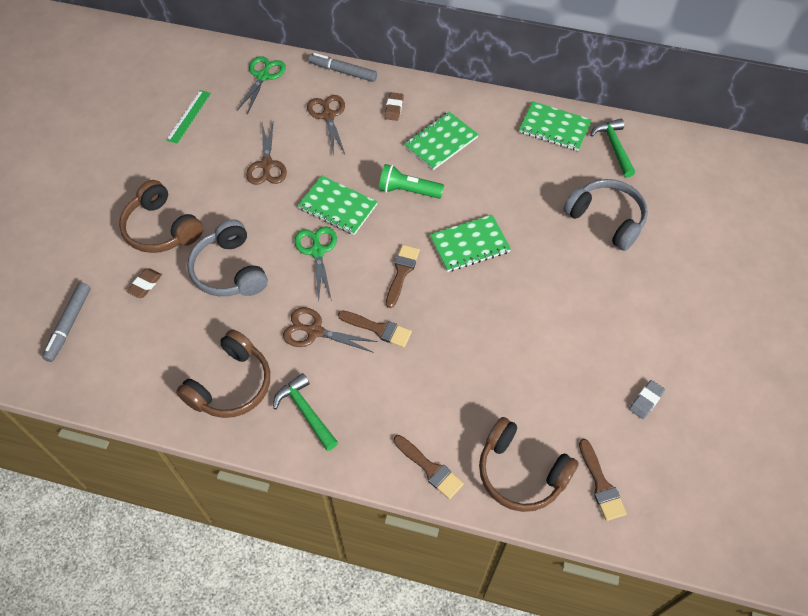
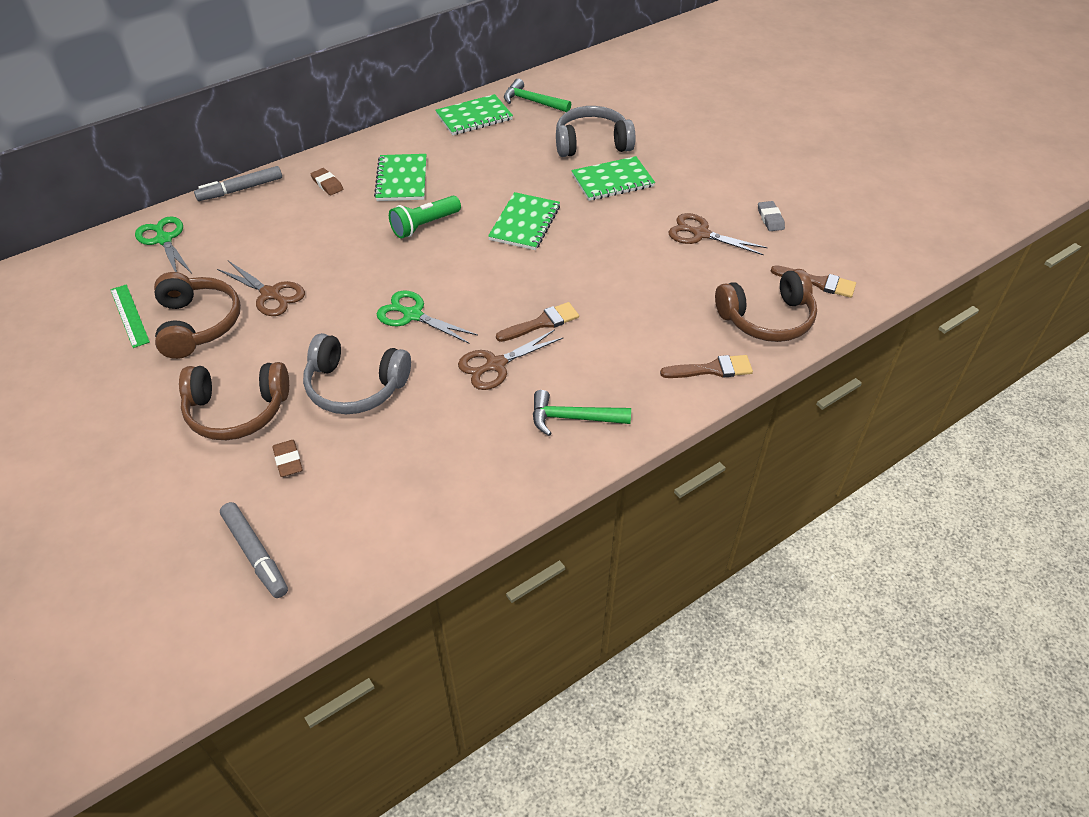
camera: 50 degrees left, 10 degrees down
(231, 385) = (485, 456): brown headphones -> brown headphones (197, 324)
(328, 116) = (275, 225): brown scissors -> brown scissors (700, 234)
(337, 206) = (382, 275): green notebook -> green notebook (612, 181)
(401, 272) = (502, 276): brown brush -> none

